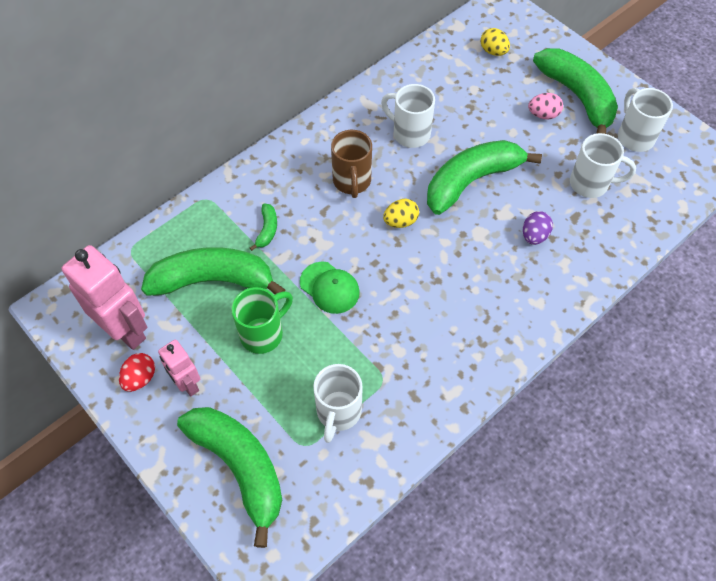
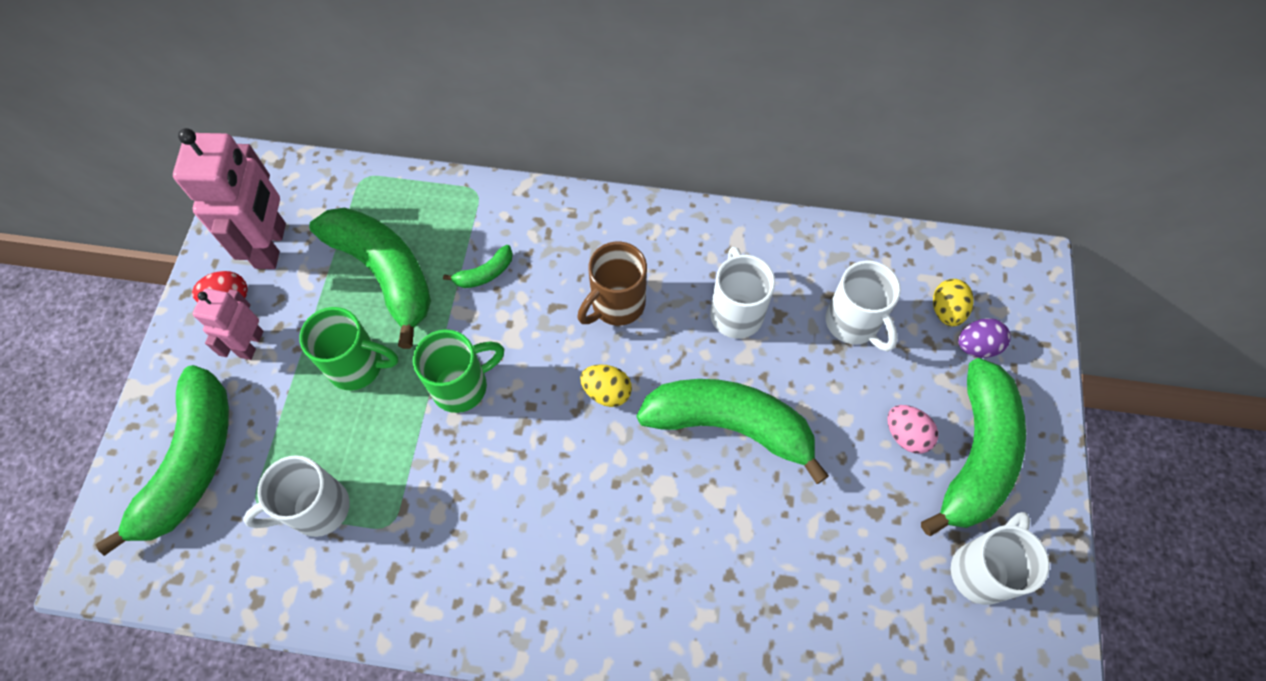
camera: 50 degrees right, 5 degrees up
(329, 288) = (462, 386): green cap -> green mug
(534, 236) = (714, 552): purple egg -> purple egg (976, 346)
(590, 184) = (853, 566): white mug -> white mug (853, 323)

